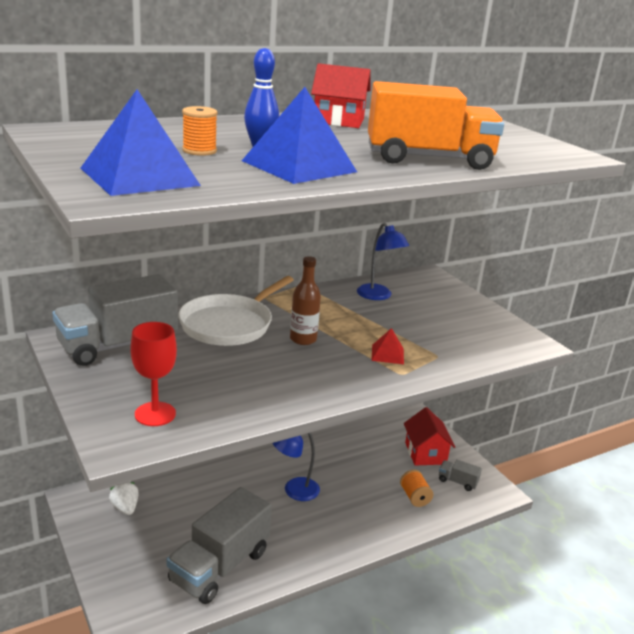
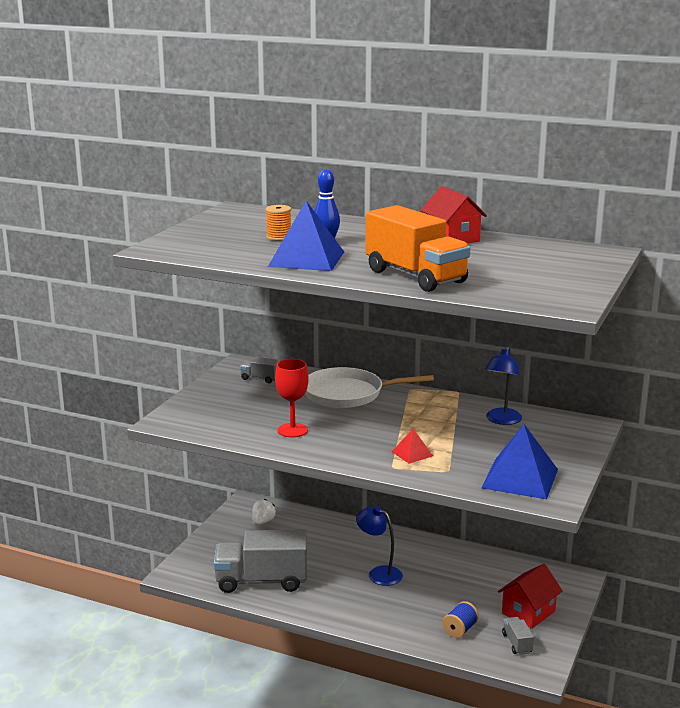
camera: 55 degrees right, 5 degrees down
(118, 345) = (260, 378): grey truck -> grey truck, size x0.43
(140, 176) = (201, 243): blue pyramid -> blue pyramid (520, 478)
(155, 414) = (207, 418): red goblet -> red goblet (292, 430)
(303, 339) = (375, 421): brown bottle -> none
(414, 497) = (460, 630): orange spool -> blue spool

